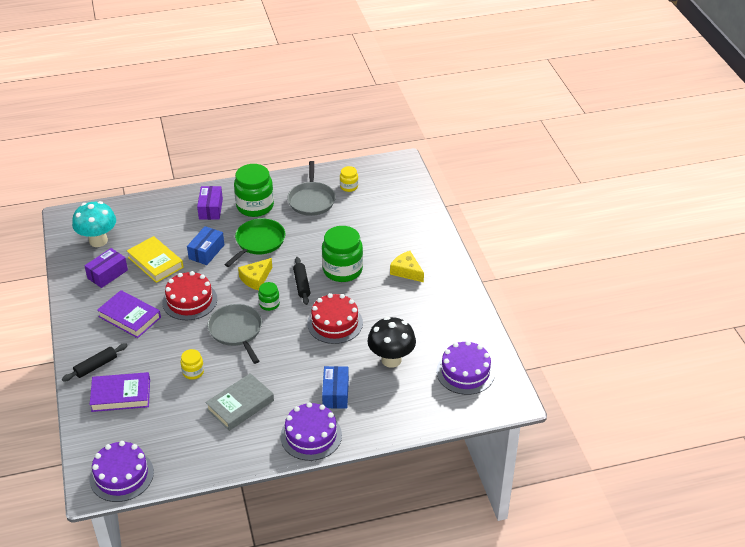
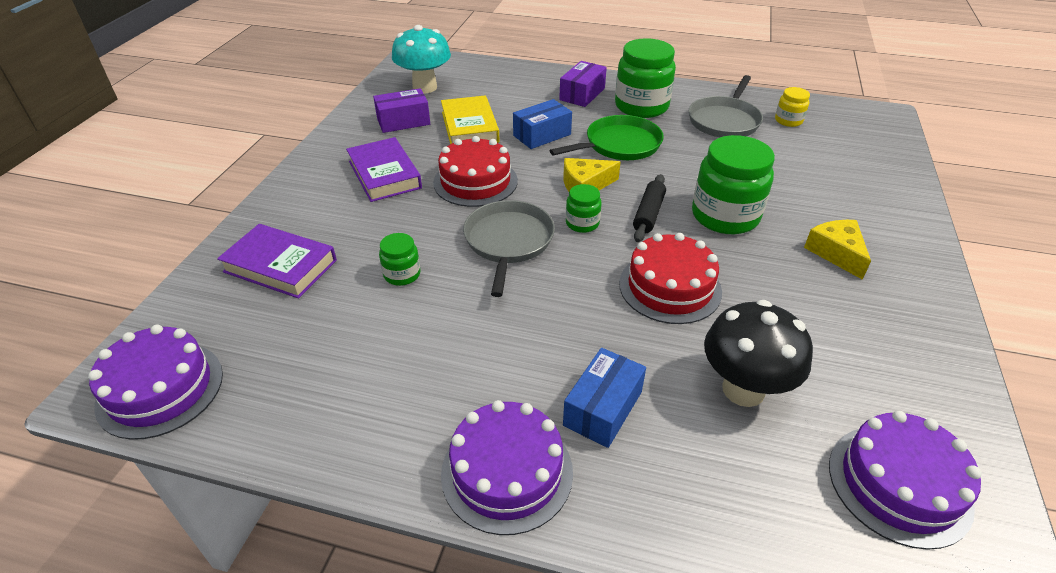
camera: 30 degrees right, 0 degrees up
(96, 366) = (288, 216): black rolling pin -> none
(193, 372) = (402, 274): yellow jar -> green jar
(240, 405) = (429, 355): grey book -> none

